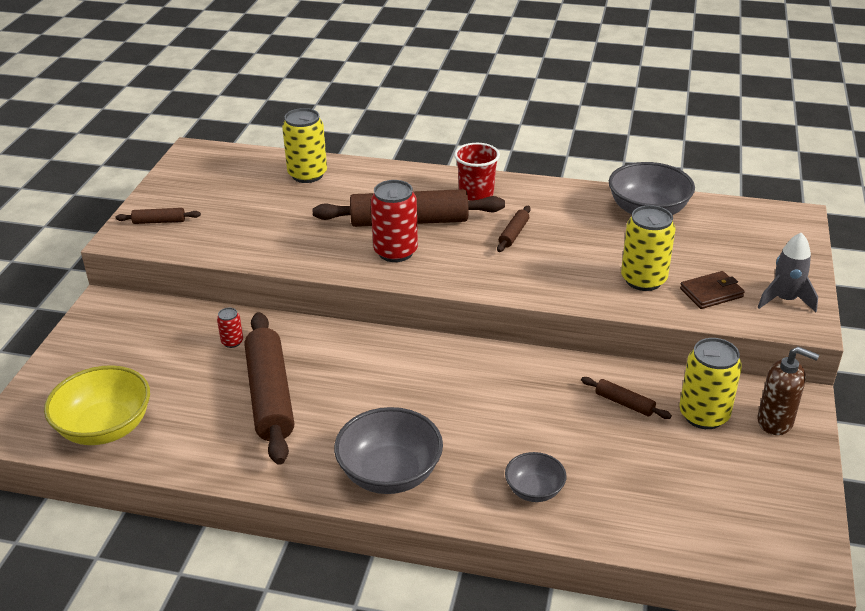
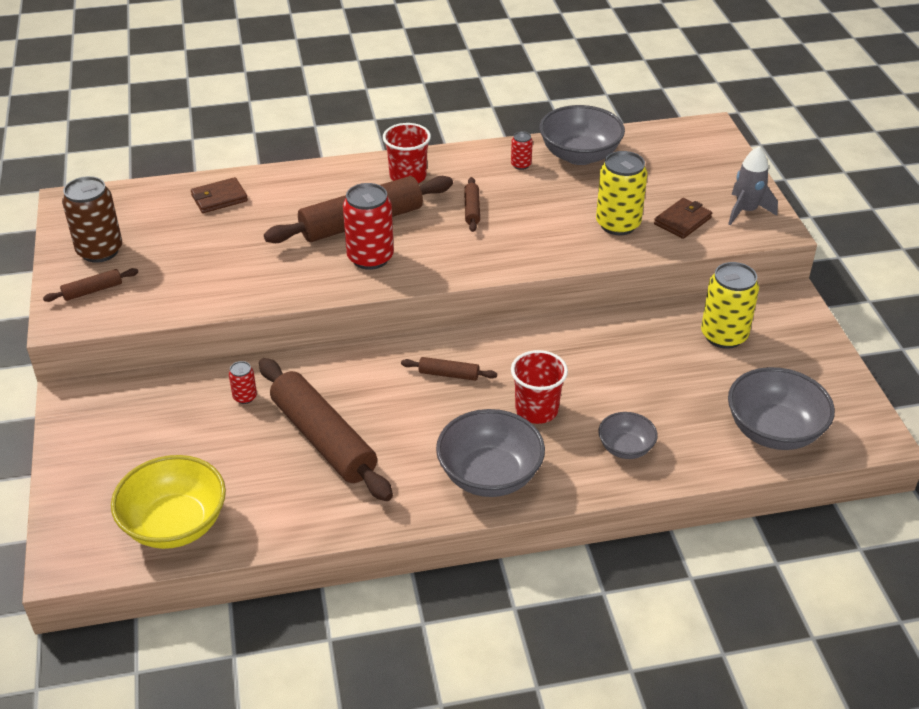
camera: 25 degrees left, 5 degrees up
(187, 193) = (100, 251): none -> brown can
(307, 175) = (219, 198): yellow can -> brown wallet
(472, 429) = (536, 410): none -> red cup
(585, 207) = (521, 165): none -> red can
(624, 403) = (652, 345): brown rolling pin -> brown rolling pin (449, 374)
(698, 523) = (774, 431): none -> grey bowl
(775, 422) = (783, 324): brown soap dispenser -> none

